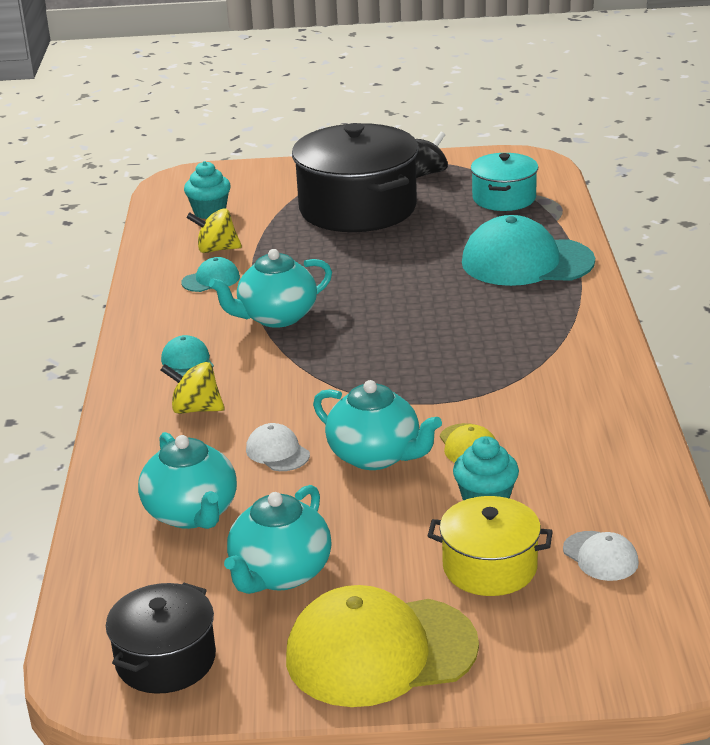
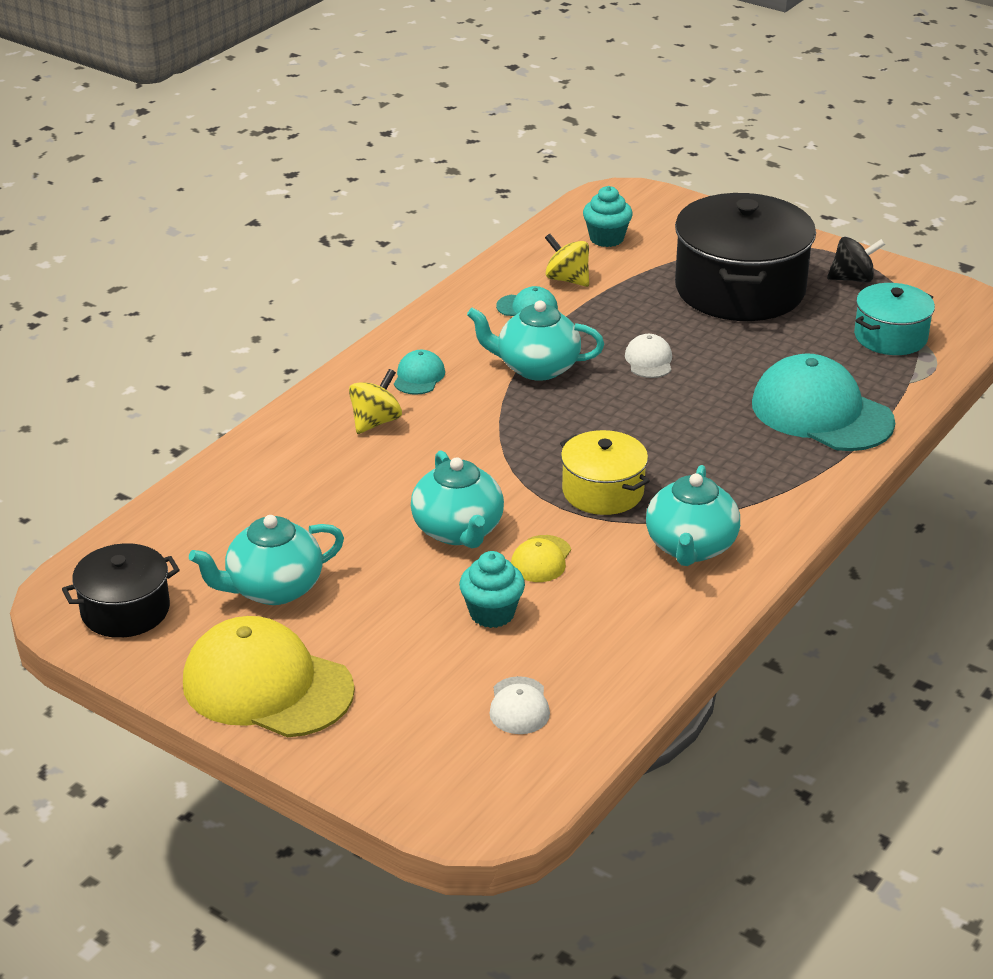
camera: 35 degrees right, 5 degrees up
(192, 513) = (271, 508): turquoise teapot -> turquoise teapot (690, 547)
(195, 409) = (375, 422): yellow spinning top -> yellow spinning top turned 75 degrees clockwise
(277, 452) = (390, 489): white cap -> white cap (649, 360)
(489, 567) = (425, 667): yellow pot -> yellow pot (603, 491)

